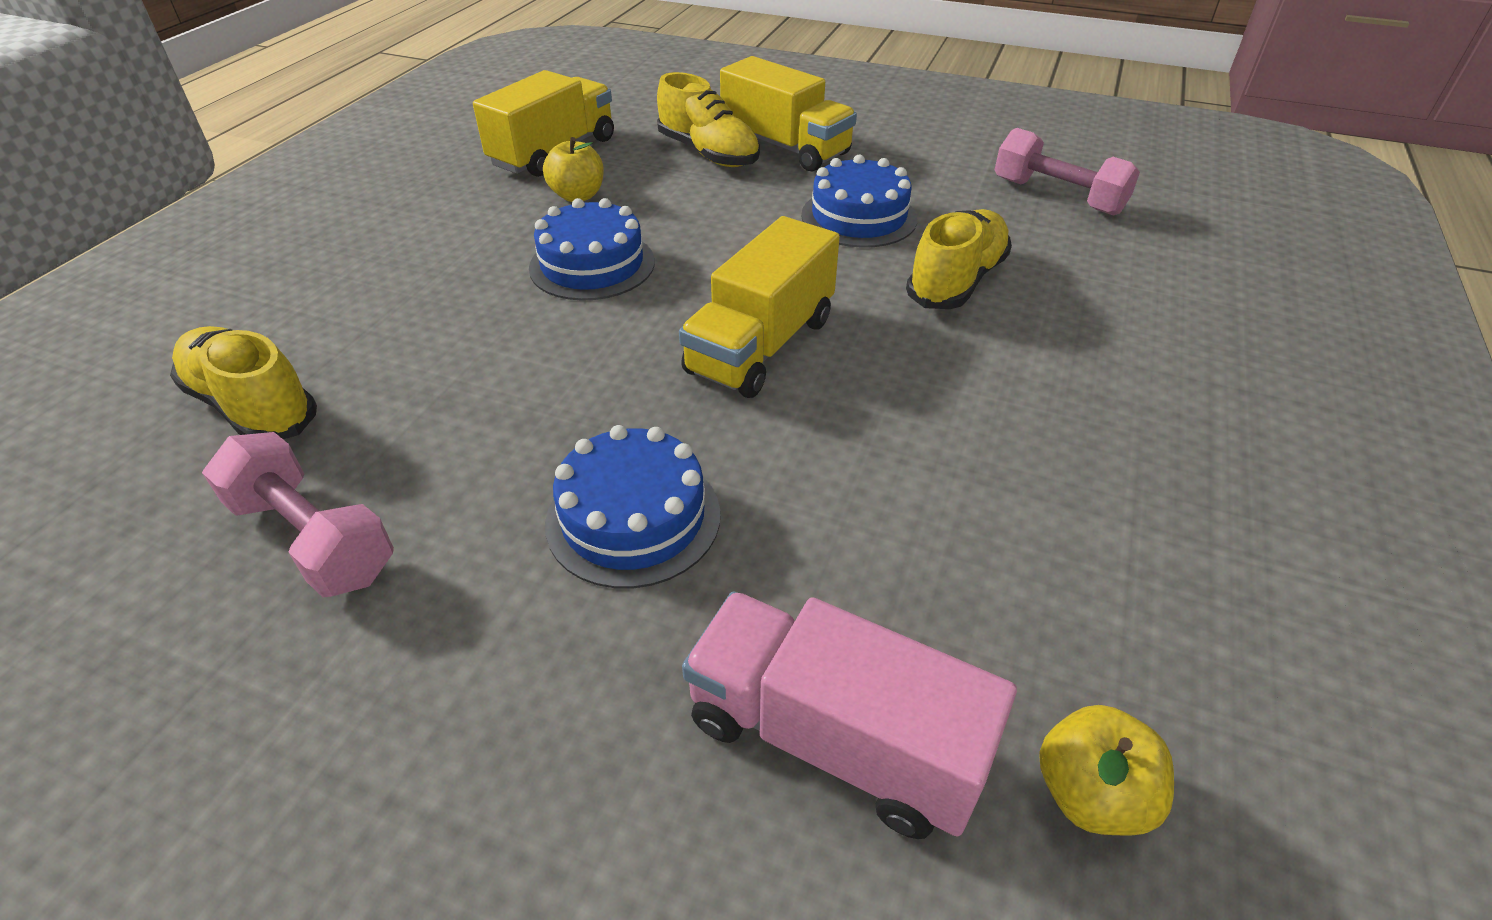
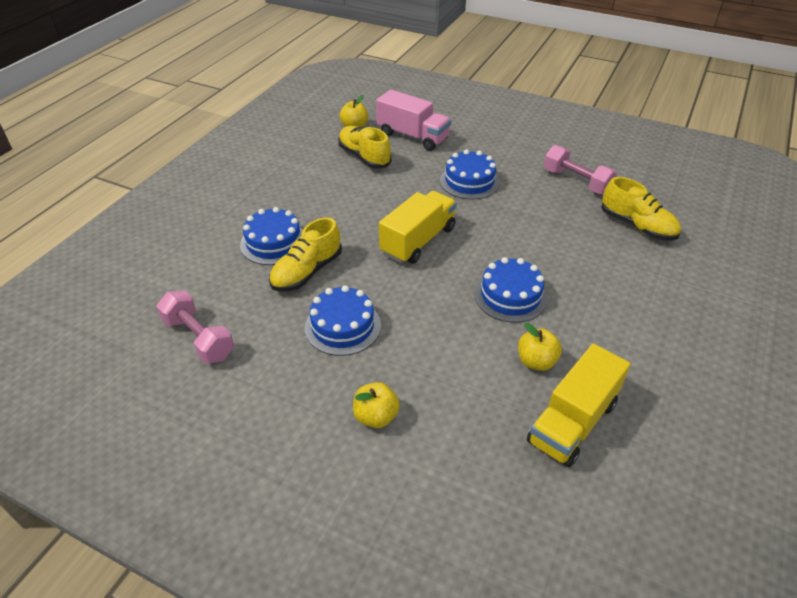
camera: 175 degrees left, 0 degrees up
(708, 154) = (441, 411): yellow shoe -> yellow shoe (364, 157)
(785, 147) = (376, 416): yellow truck -> yellow apple
(1055, 326) = (274, 243): none -> blue cake

